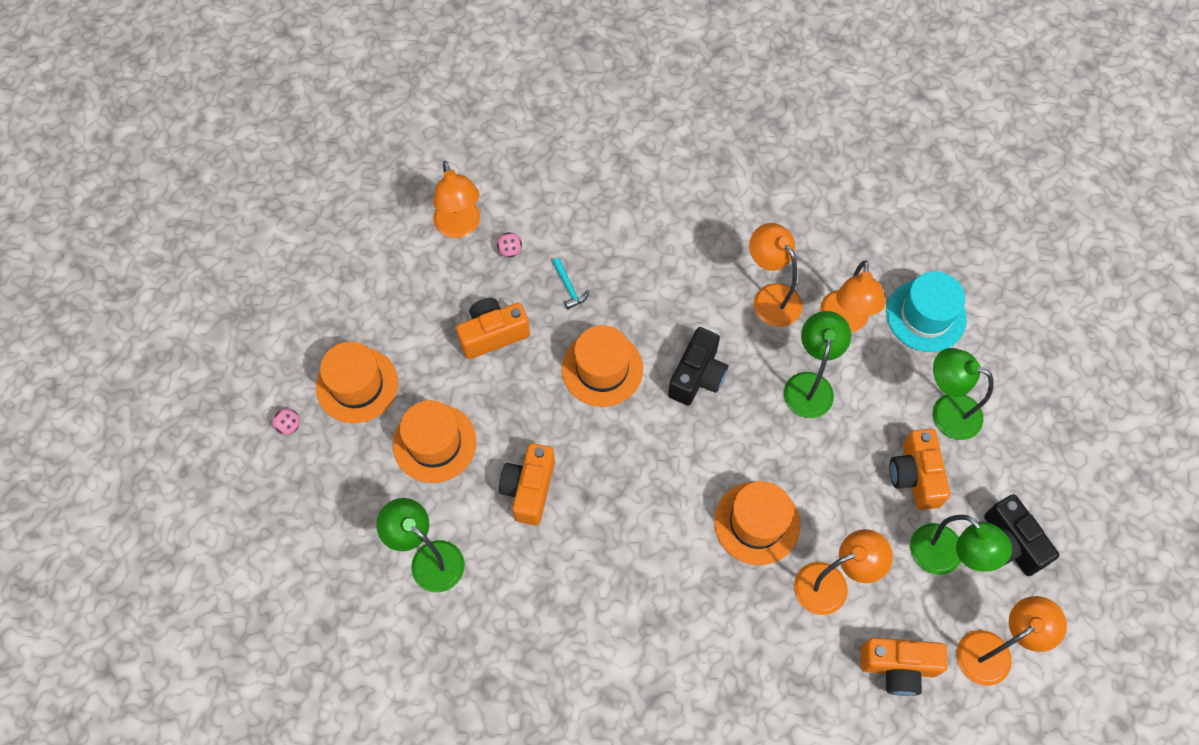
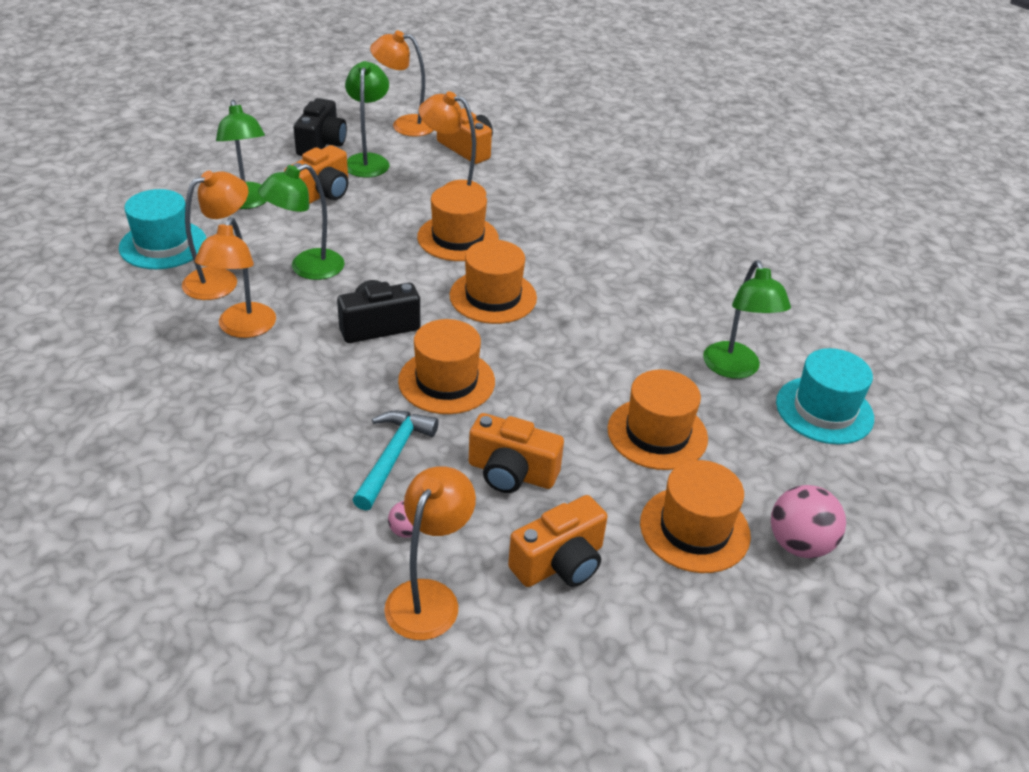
camera: 140 degrees left, 25 degrees down
(289, 426) = (799, 544): pink ball -> pink ball, size x1.98
(339, 570) = (824, 410): none -> turquoise hat
(529, 489) = (604, 354): orange camera -> orange camera (560, 563)
(569, 288) = (393, 456): turquoise hammer -> turquoise hammer, size x1.78
(659, 478) = (493, 297): none -> orange hat

